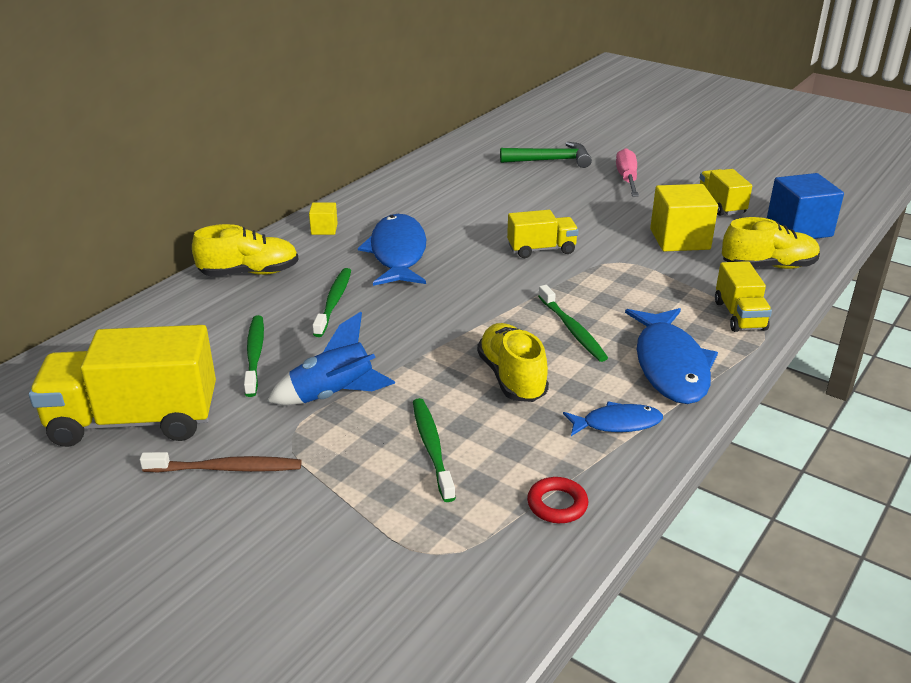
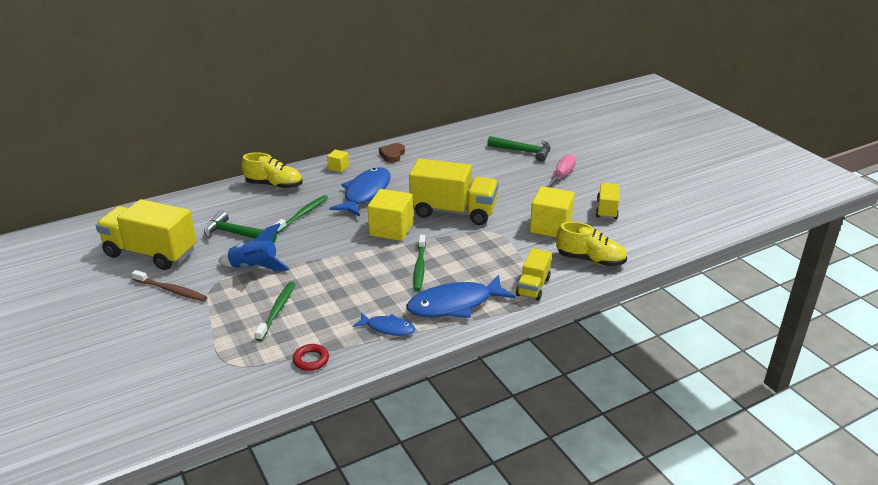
camera: 25 degrees right, 0 degrees up
(255, 355) = (236, 234): green toothbrush -> green hammer
(385, 198) = (392, 155): none -> brown heart
(482, 291) = (391, 229): none -> yellow cube
(512, 378) = (356, 285): yellow shoe -> none
(541, 249) = (453, 211): yellow truck -> yellow truck, size x1.86
(670, 365) = (455, 304): blue fish -> blue fish turned 45 degrees clockwise
(799, 228) = (644, 239): blue cube -> none

